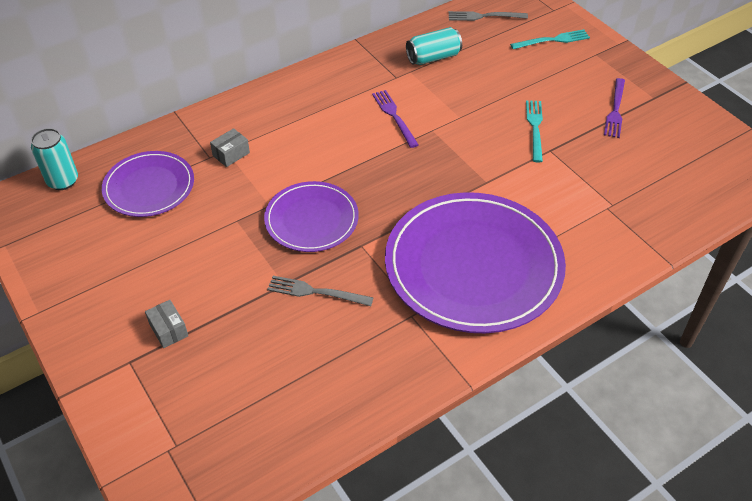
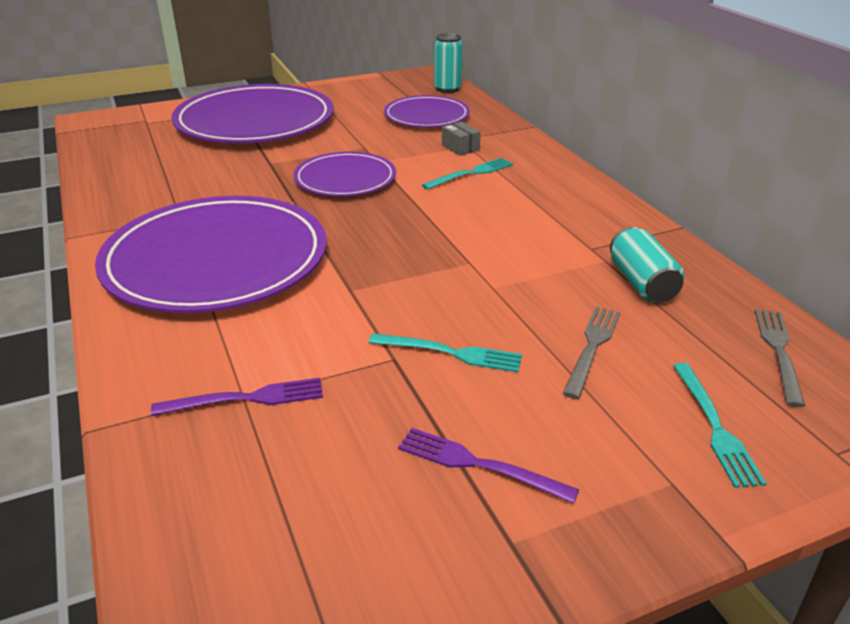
camera: 100 degrees right, 15 degrees down
(168, 330) = (255, 121): grey box -> purple plate
(286, 142) = (471, 173): none -> turquoise fork
(315, 292) = (248, 175): grey fork -> grey fork (592, 347)
(394, 116) = (504, 238): purple fork -> purple fork (246, 399)

